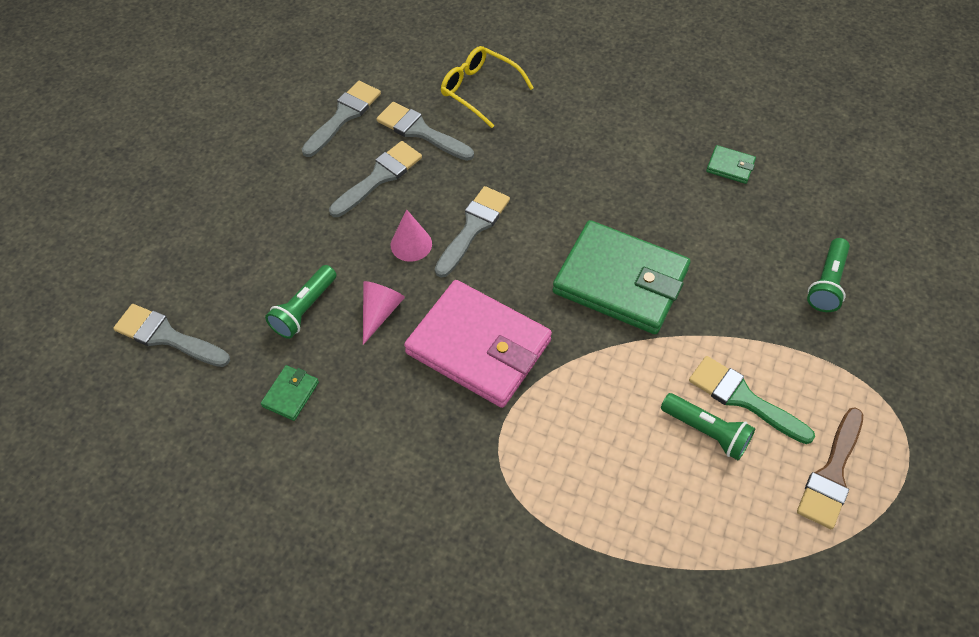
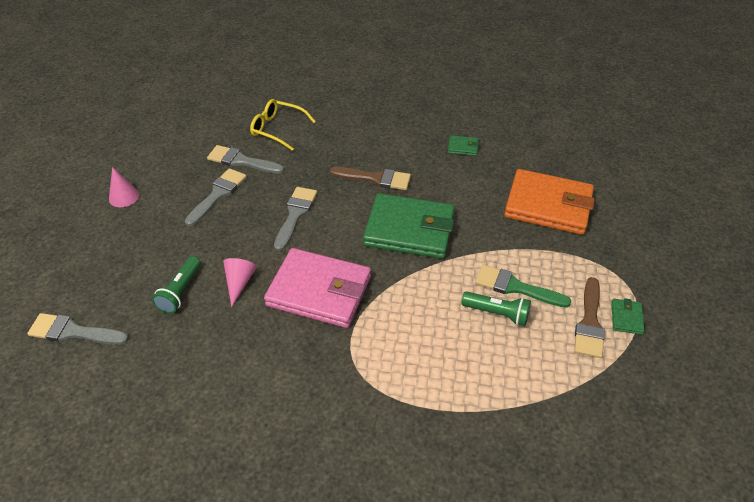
camera: 15 degrees left, 10 degrees down
(291, 394) = (182, 352): green wallet -> green wallet (626, 318)
(343, 116) = (182, 160): grey brush -> none
(411, 244) = (252, 233): pink cone -> pink cone (124, 197)
(594, 193) = (375, 178): none -> brown brush
(827, 283) = (548, 205): green flashlight -> orange wallet

